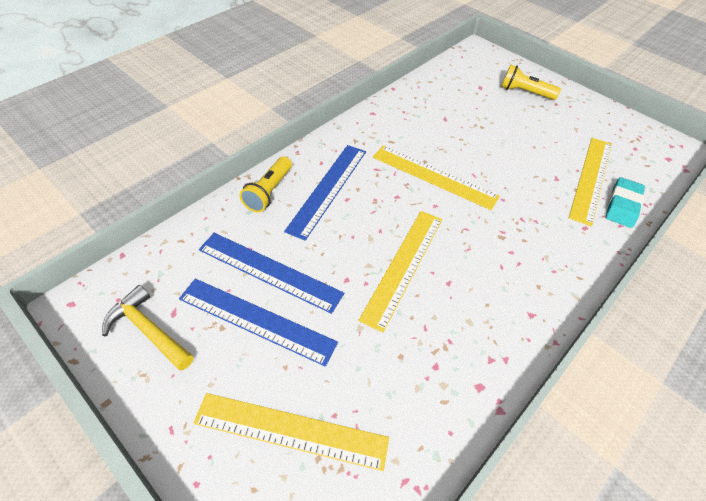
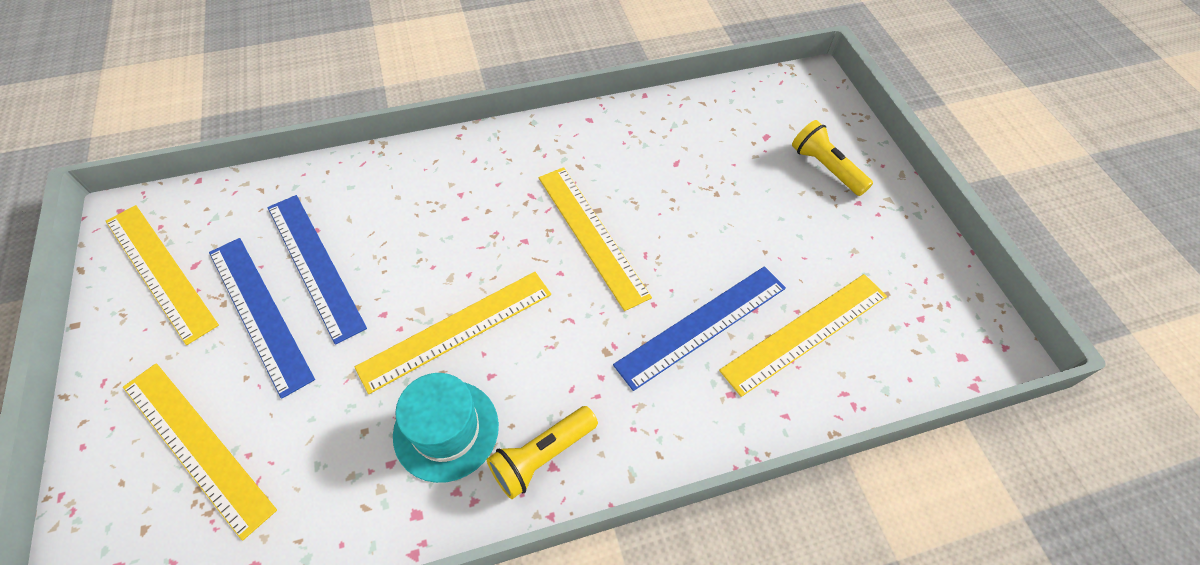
camera: 30 degrees right, 5 degrees up
(148, 330) = (160, 271): yellow hammer -> yellow ruler
(268, 192) = (388, 172): yellow flashlight -> yellow flashlight (541, 456)
(328, 189) = (454, 196): blue ruler -> blue ruler (702, 325)
(451, 327) = (446, 430): none -> turquoise hat
(622, 205) = (816, 390): turquoise eraser -> none

